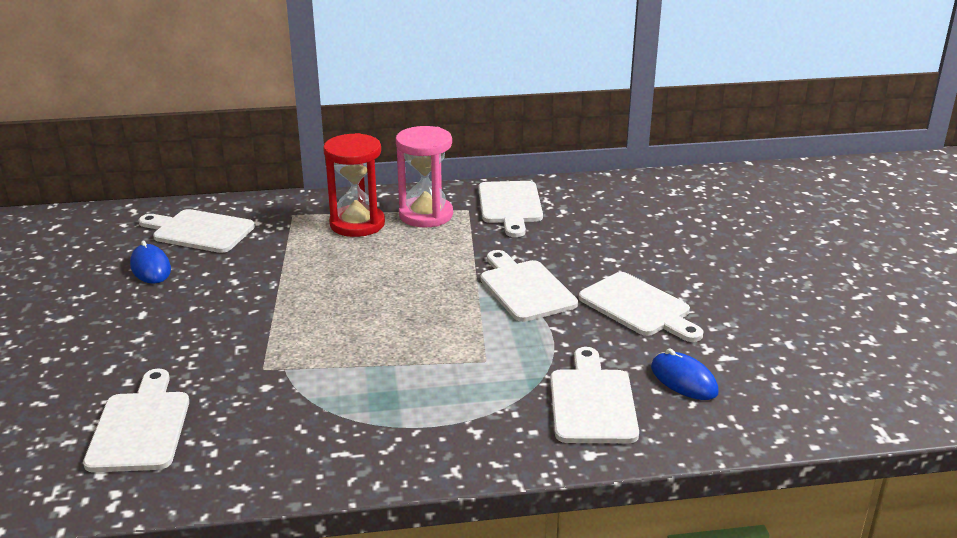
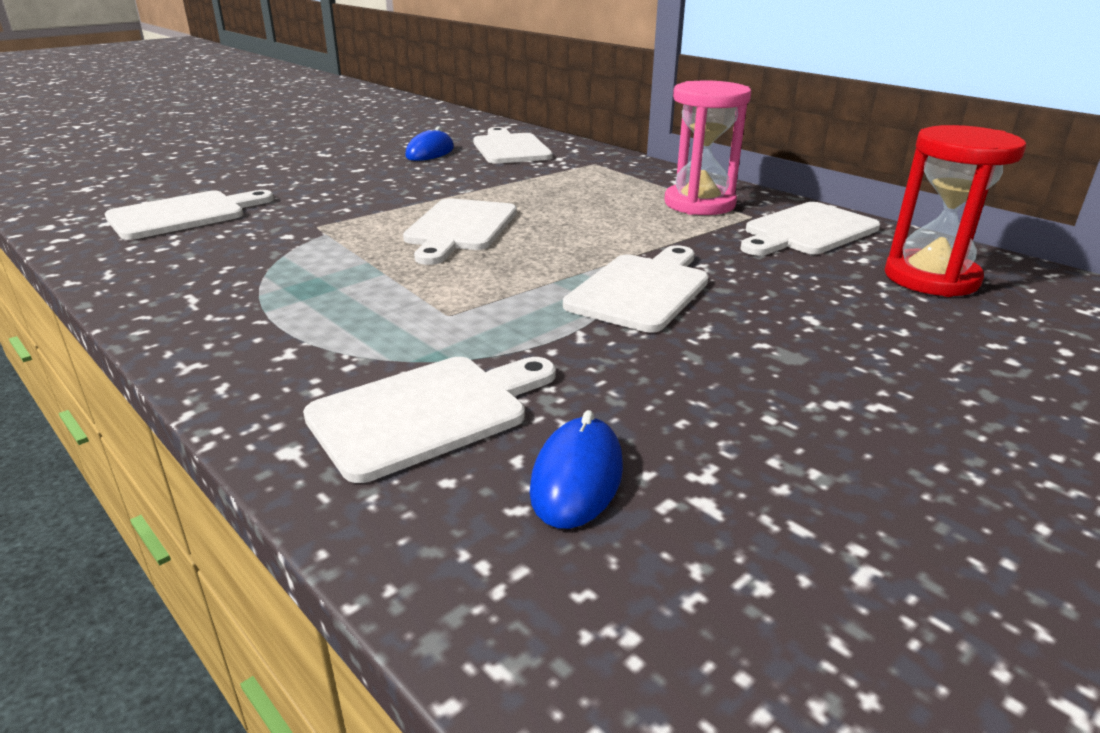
camera: 55 degrees right, 0 degrees up
(357, 224) = (624, 186): red hourglass -> red hourglass (931, 278)
(638, 307) = (726, 375): white cutting board -> white cutting board (460, 228)

